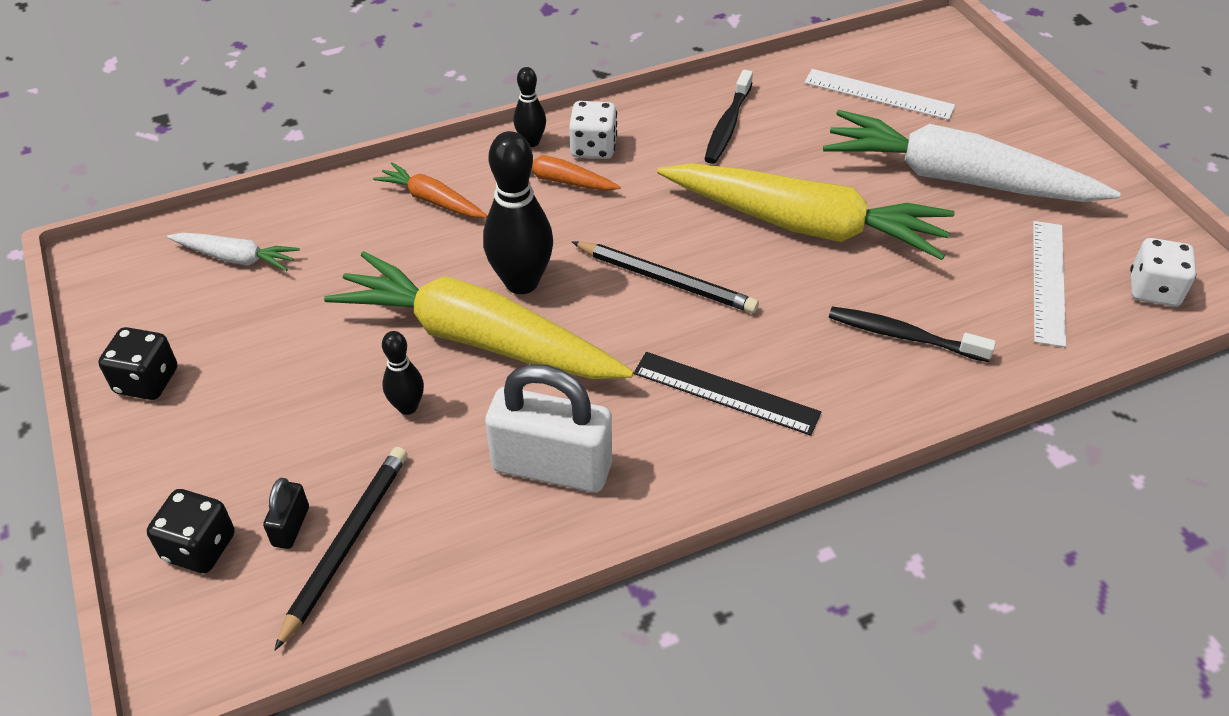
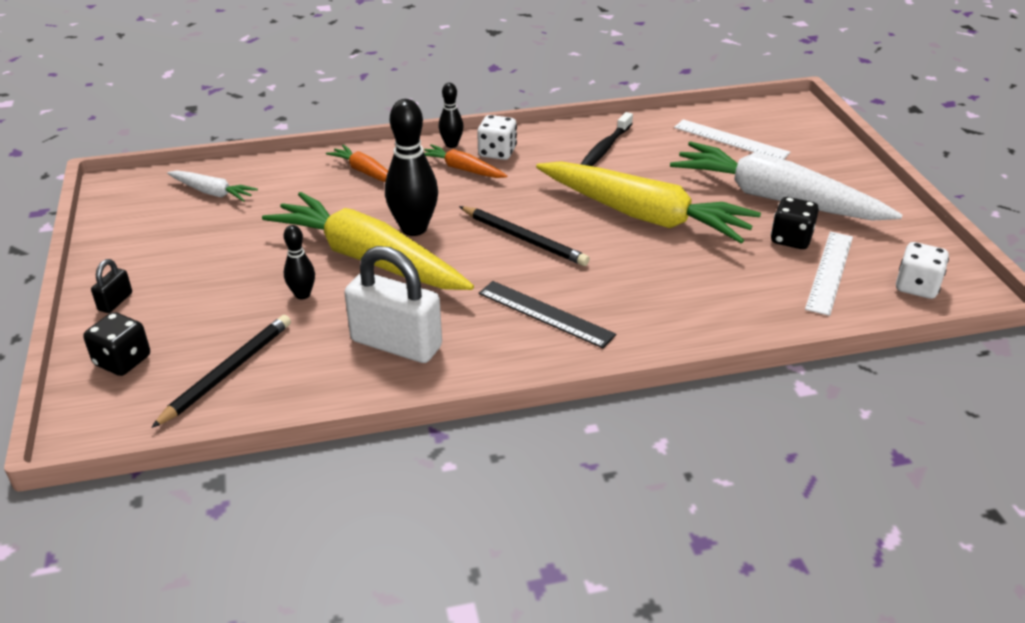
camera: 10 degrees right, 10 degrees down
(147, 381) = (123, 258): black dice -> black dice (791, 239)
(291, 526) = (192, 356): black padlock -> black padlock (115, 302)
(903, 336) = (699, 294): black toothbrush -> none

